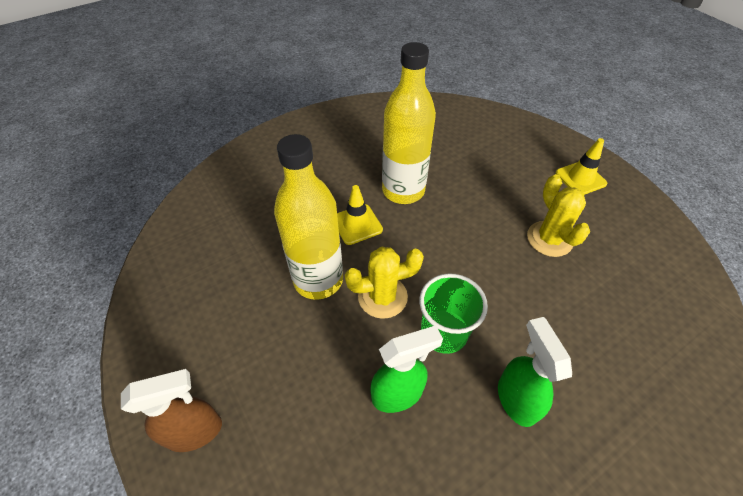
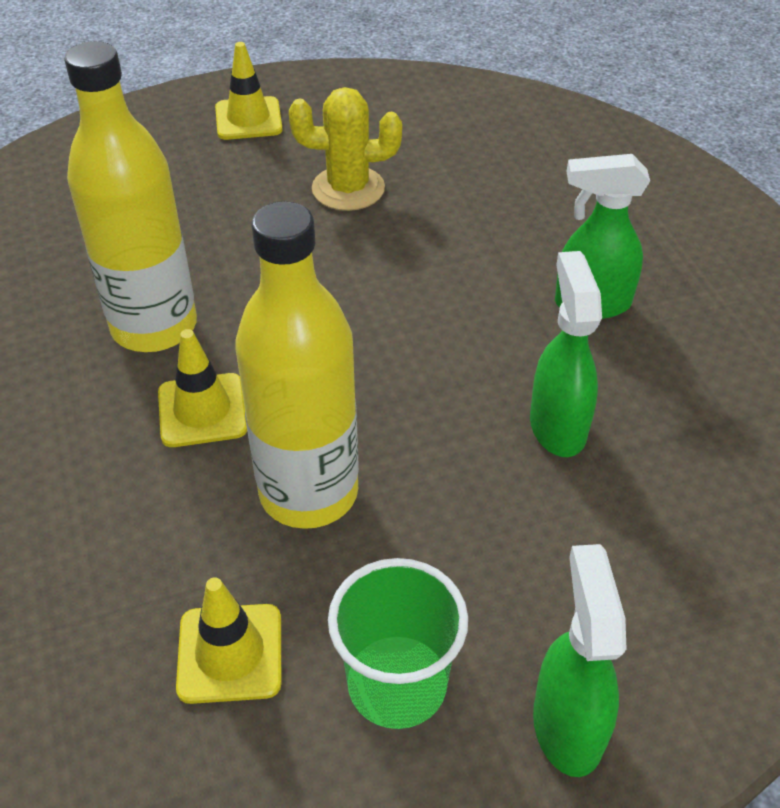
camera: 75 degrees left, 5 degrees down
(195, 431) = (567, 725): brown spray bottle -> green spray bottle
(225, 274) = (230, 653): none -> yellow traffic cone
(382, 297) = (380, 407): yellow cactus -> none
(444, 332) = (470, 348): green cup -> green cup (397, 684)

